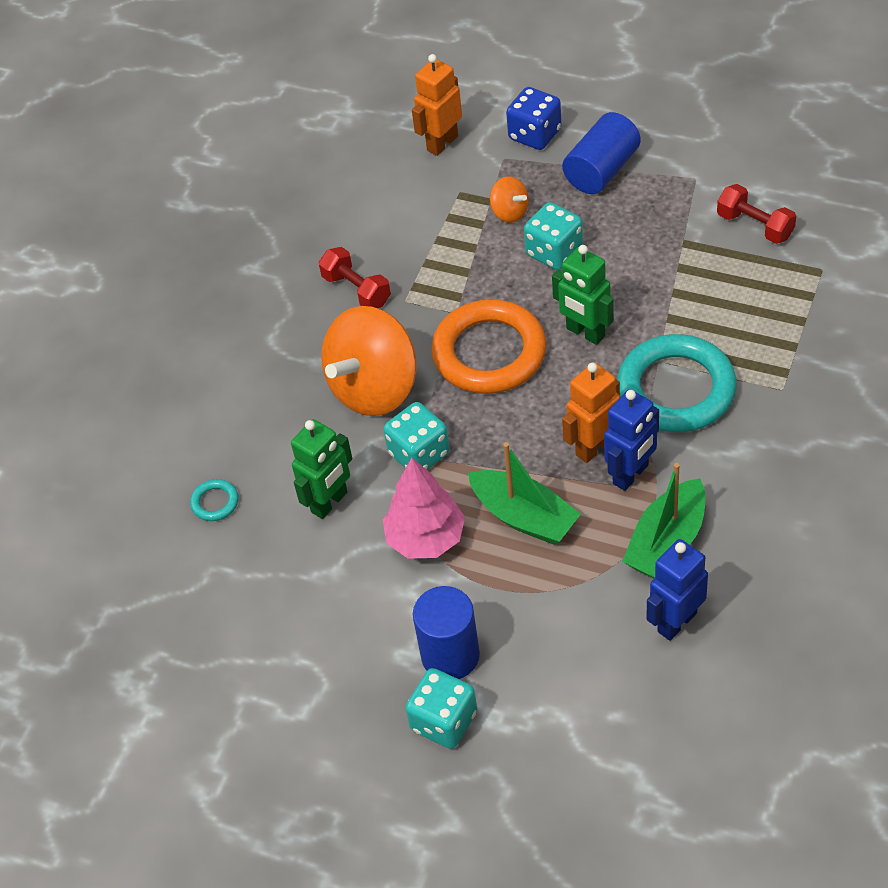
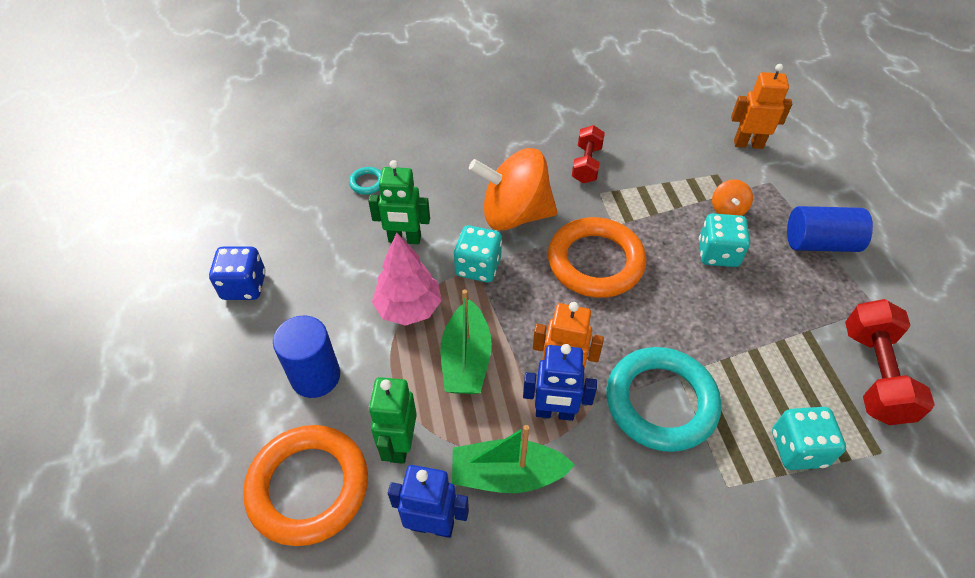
camera: 50 degrees right, 0 degrees up
(444, 721) = (255, 402): turquoise dice -> turquoise dice (798, 448)
(535, 134) = (809, 188): blue dice -> blue dice (244, 286)
(573, 707) = (308, 487): none -> orange ring
(585, 333) = (662, 311): green robot -> green robot (399, 444)
(755, 226) = (874, 374): red dumbbell -> red dumbbell, size x1.55

